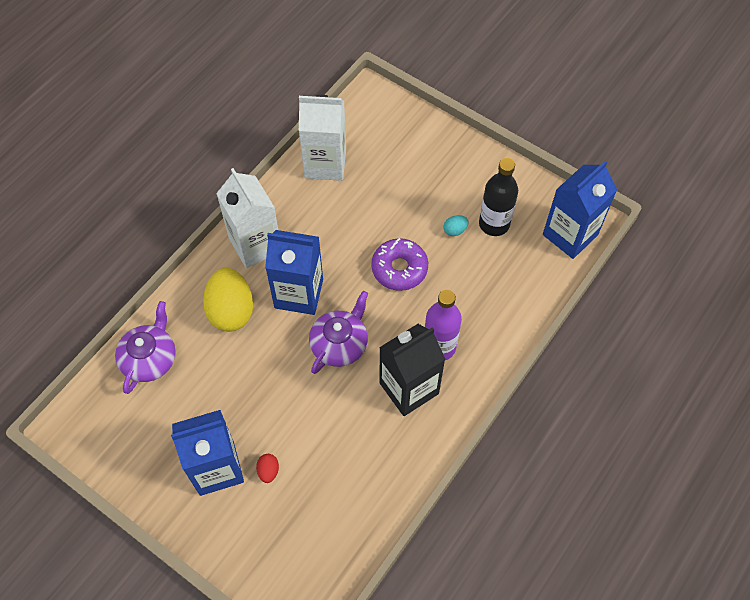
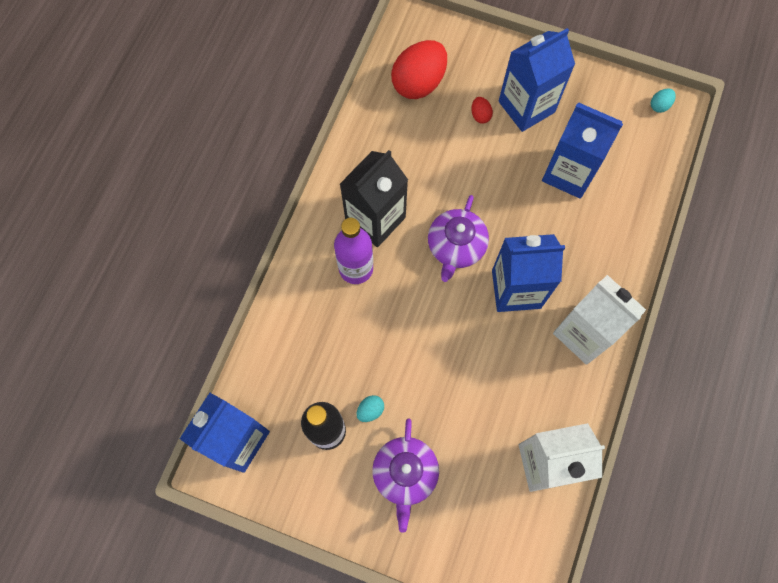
camera: 165 degrees right, 10 degrees up
(80, 433) = (659, 105): none -> turquoise egg
(150, 358) = (633, 185): purple teapot -> purple teapot (405, 474)
(204, 386) = (569, 173): none -> blue carton
(231, 311) = (577, 253): yellow egg -> none
(321, 527) = (418, 83): none -> red egg
(399, 268) = (419, 345): purple donut -> none

